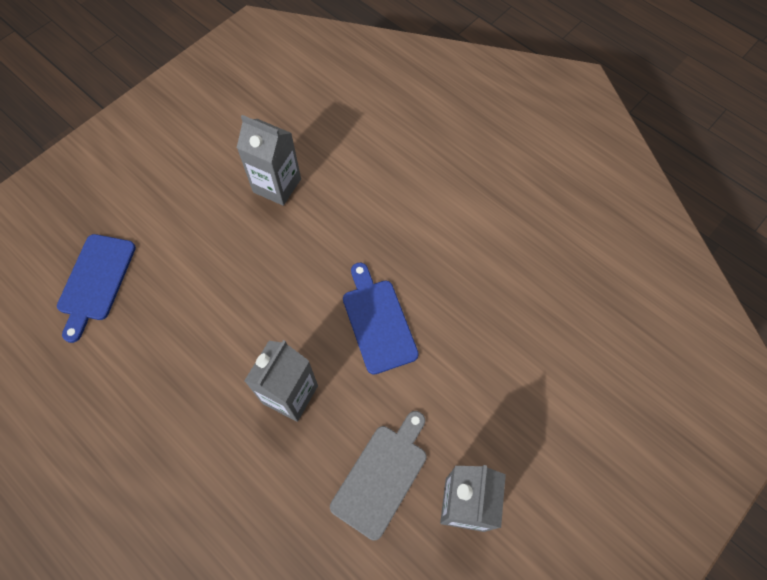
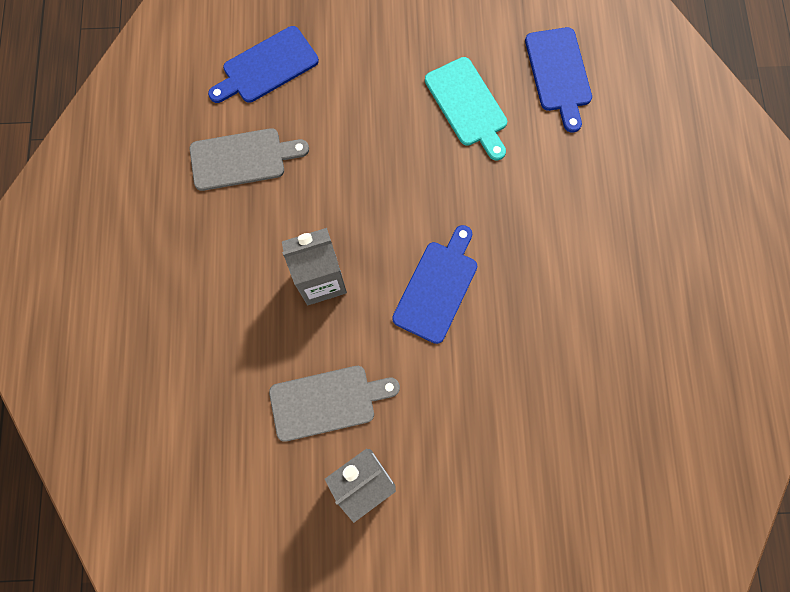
camera: 45 degrees right, 10 degrees up
(140, 363) = (242, 159): none -> grey cutting board
(277, 185) = (468, 105): grey carton -> turquoise cutting board
(318, 117) = (559, 73): none -> blue cutting board

